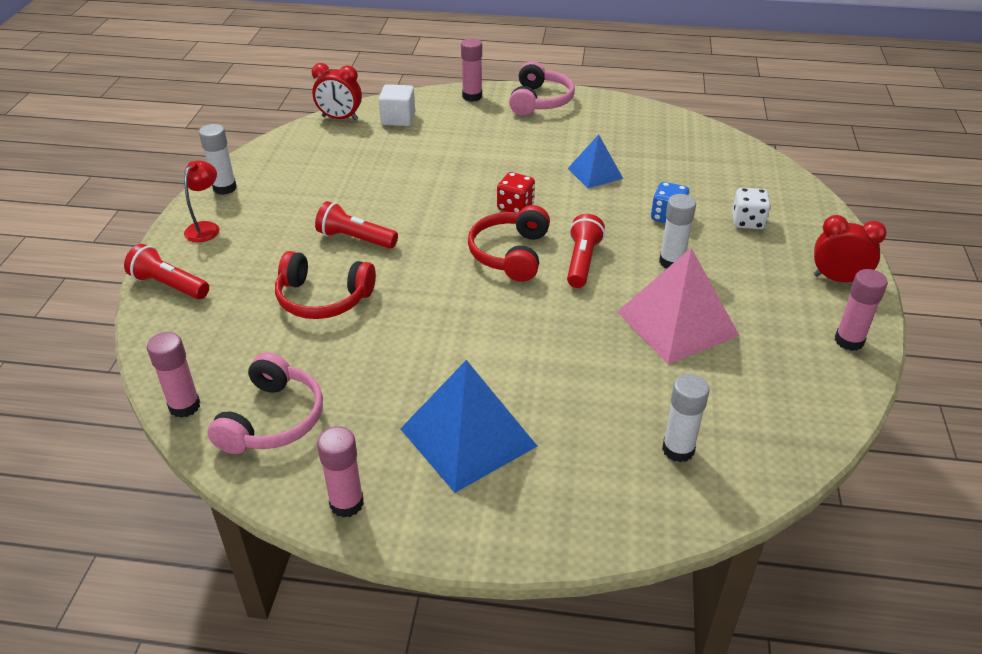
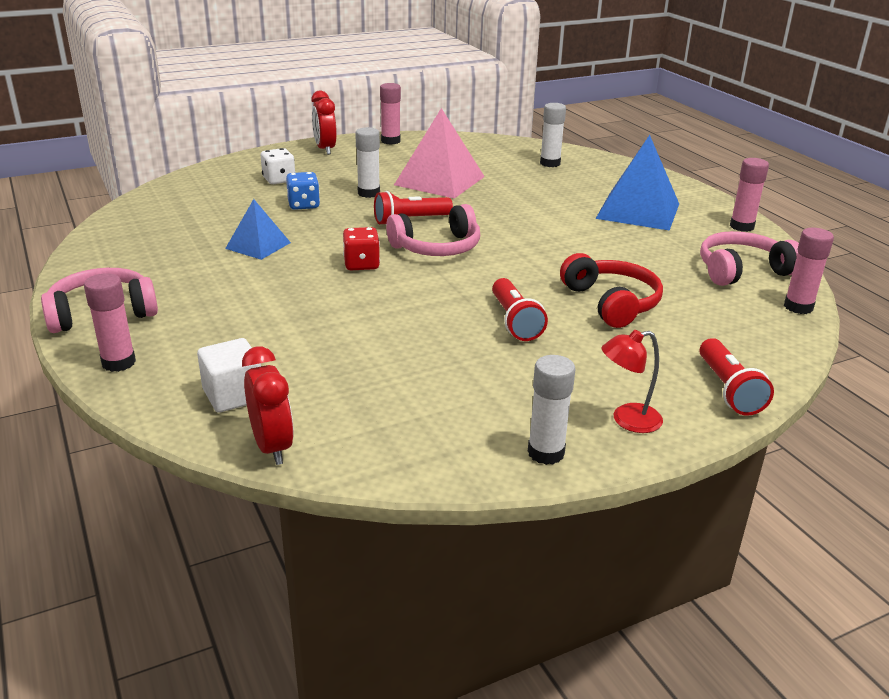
camera: 125 degrees left, 10 degrees down
(510, 254) = (437, 247): red headphones -> pink headphones

